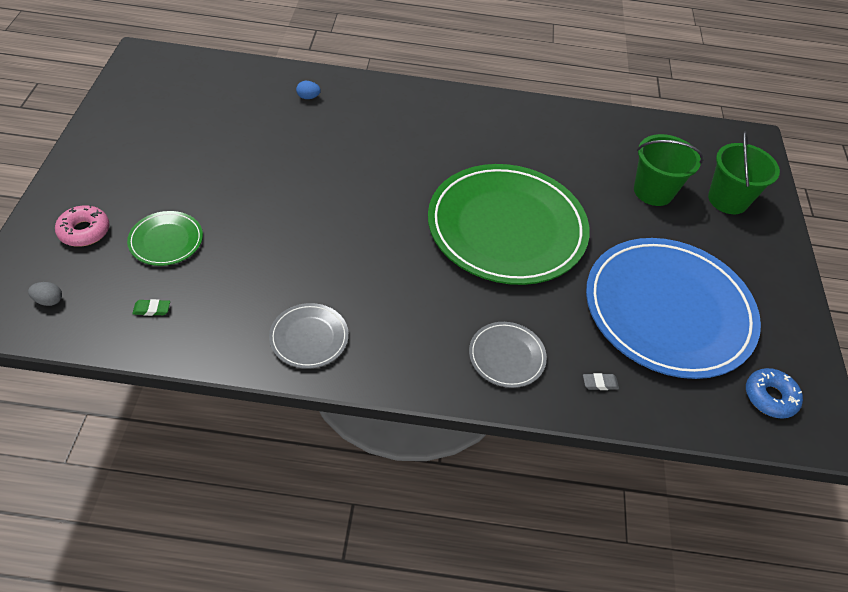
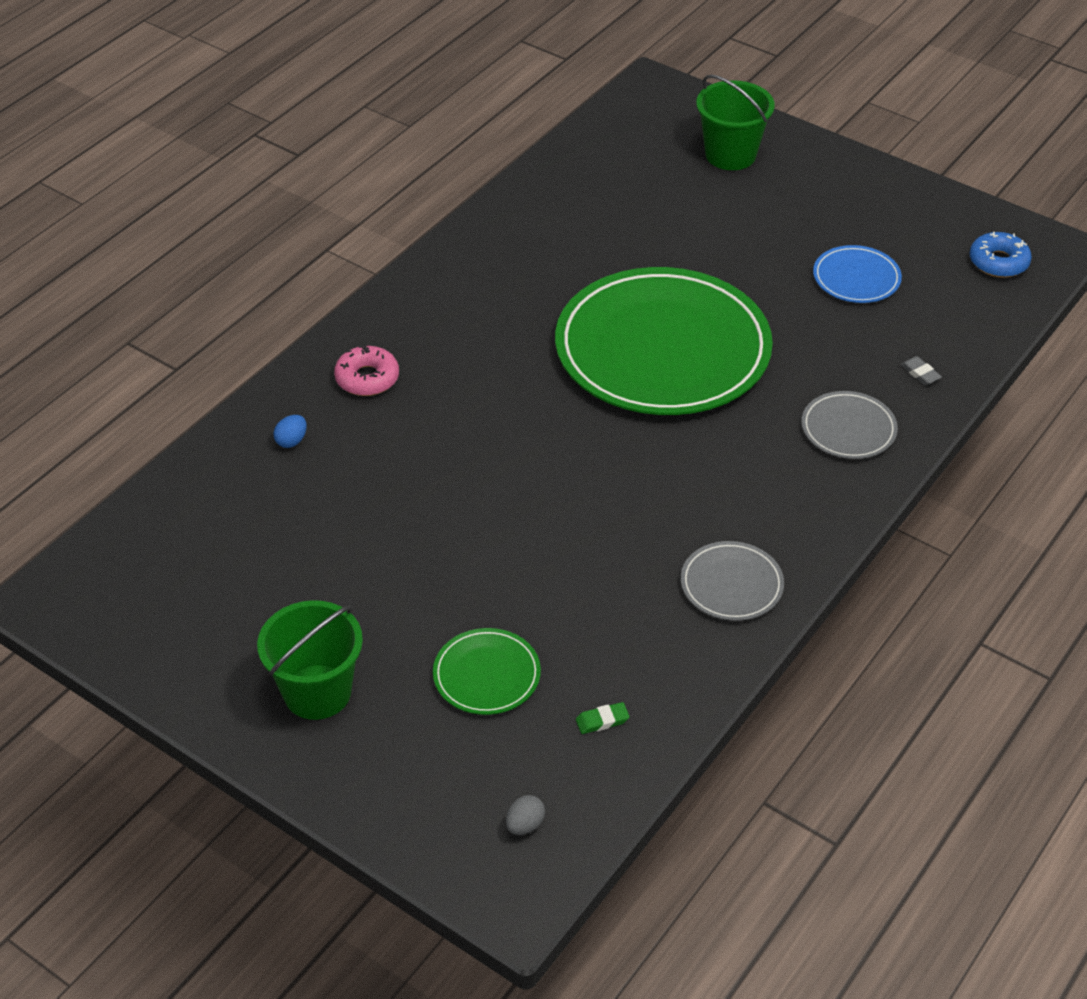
camera: 55 degrees left, 5 degrees down
(84, 231) = (413, 759): pink donut -> pink donut (367, 378)
(152, 309) = (602, 720): green eraser -> green eraser turned 45 degrees clockwise
(600, 383) = (920, 373): grey eraser -> grey eraser turned 60 degrees counterclockwise
(653, 191) = (681, 205): green bucket -> green bucket (317, 692)
(668, 310) = (856, 278): blue plate -> blue plate, size x0.42

